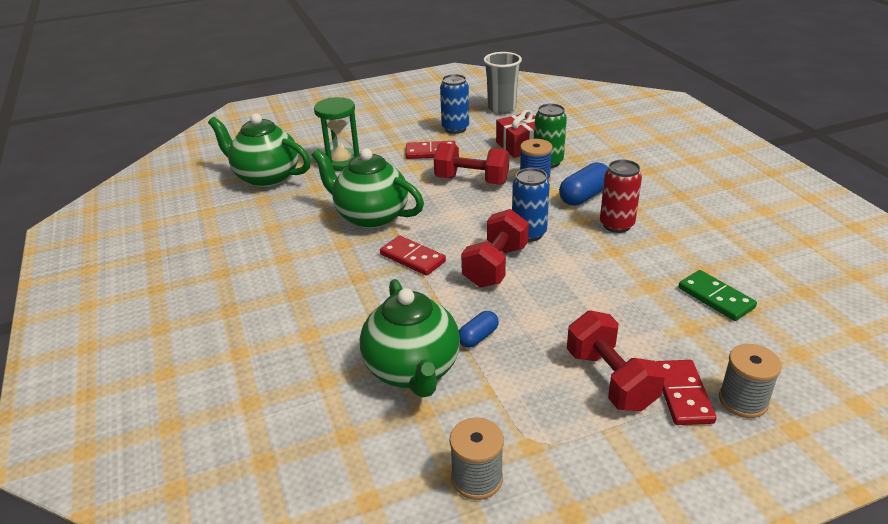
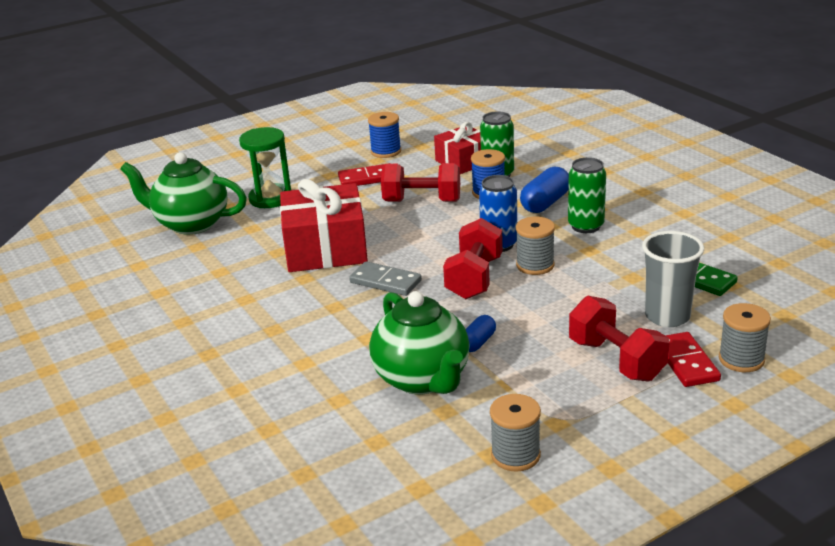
camera: 10 degrees left, 5 degrees down
(371, 217) = (325, 248): green teapot -> red gift
(412, 258) = (385, 282): red domino -> grey domino
(455, 129) = (386, 151): blue can -> blue spool
(501, 109) = (430, 126): grey cup -> grey cup (667, 316)
(557, 260) = (535, 265): none -> grey spool
(616, 225) = (586, 226): red can -> green can

